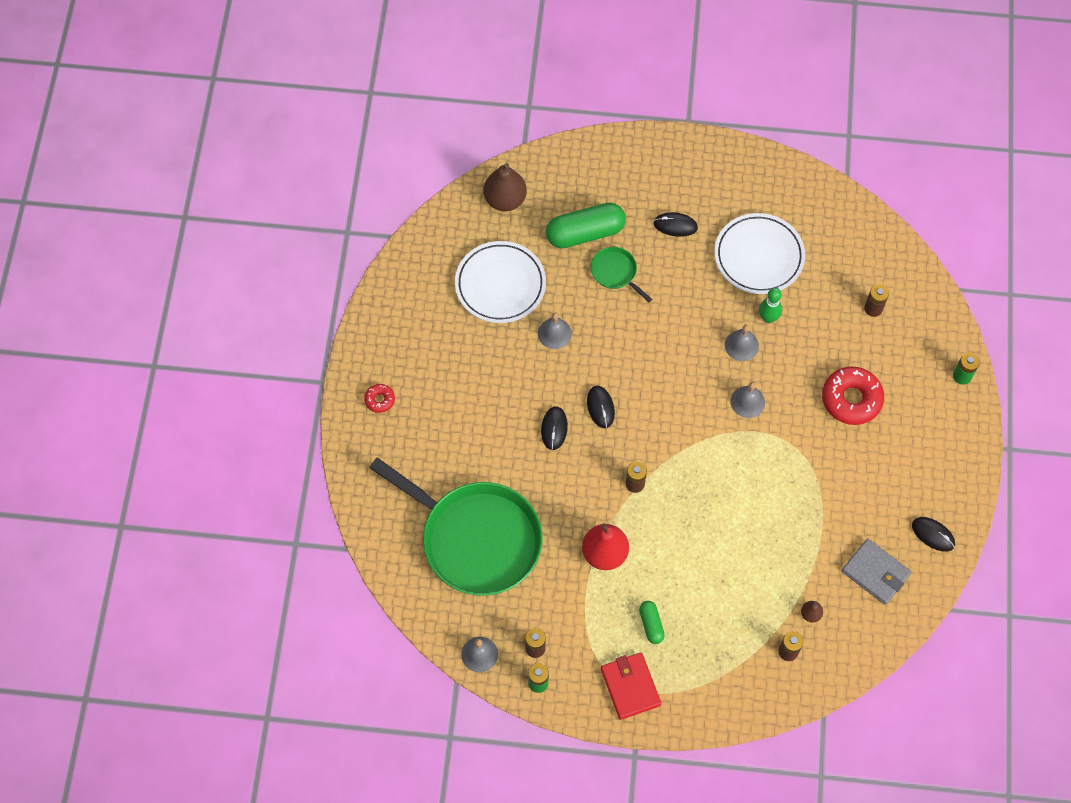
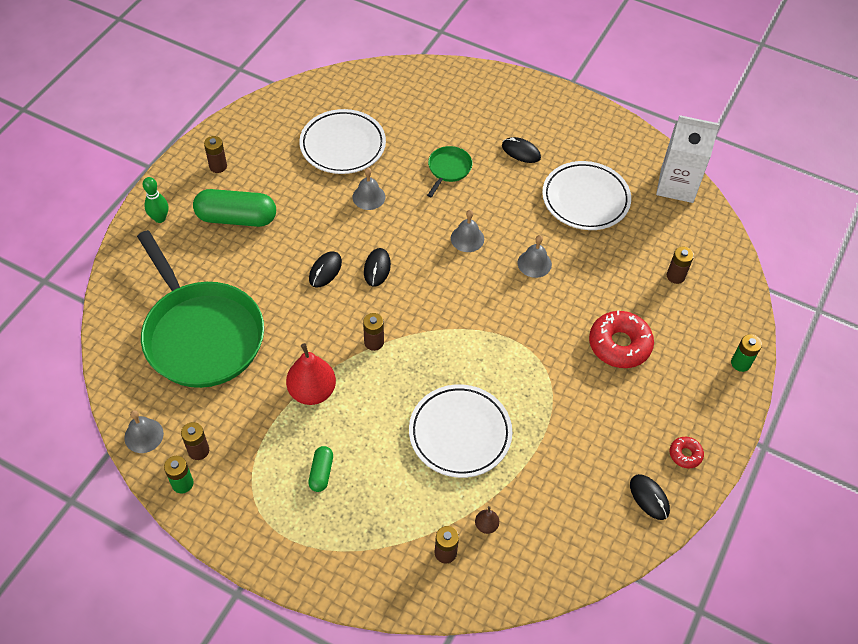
camera: 20 degrees right, 10 degrees down
(380, 400) = (187, 195): red donut -> red donut (685, 454)
(391, 356) = (218, 166): none -> brown battery
(505, 199) = (383, 87): brown pear -> none
(585, 233) = (438, 132): green capsule -> green capsule (236, 218)
(615, 272) = (448, 169): green pan -> green pan turned 45 degrees clockwise
(630, 687) = (269, 523): red wallet -> none
(747, 401) = (517, 311): grey bell -> grey bell (467, 238)
(751, 540) = (460, 433): none -> white plate
(768, 318) = (570, 250): green bowling pin -> green bowling pin (160, 218)
(837, 208) = (677, 185): none -> white carton
(875, 573) = (572, 511): grey wallet -> none

